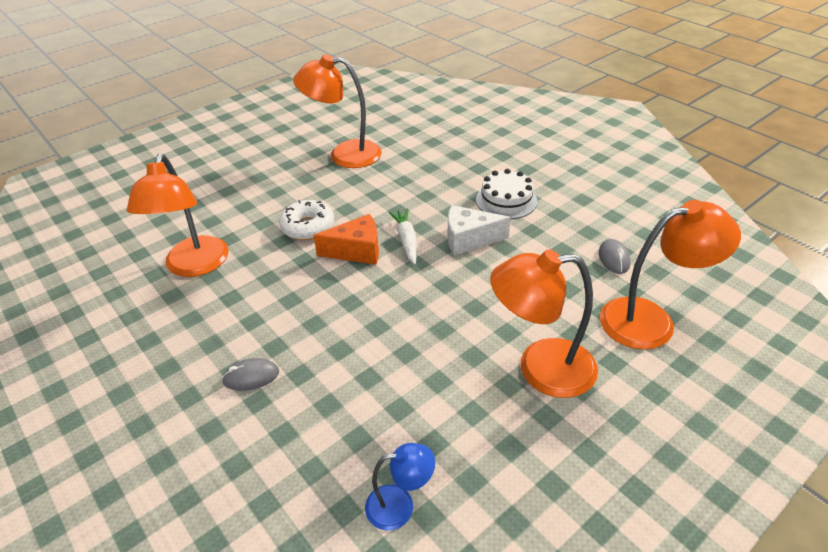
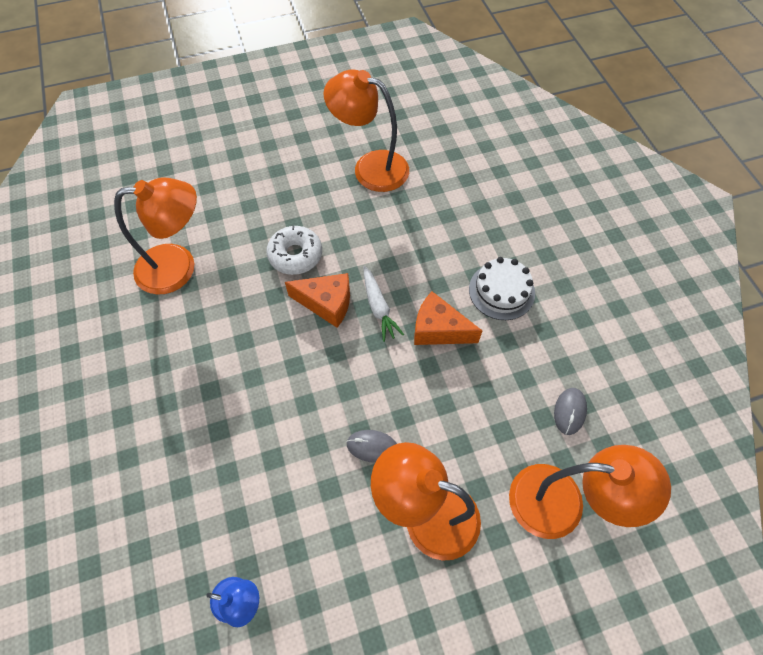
camera: 20 degrees right, 20 degrees up
(194, 266) = (178, 267): orange lamp -> orange lamp turned 120 degrees counterclockwise
(251, 376) = (178, 416): grey mouse -> grey mouse (372, 446)
(406, 240) = (378, 307): white carrot -> white carrot turned 150 degrees clockwise
(469, 239) = (438, 330): white cheese -> orange cheese

